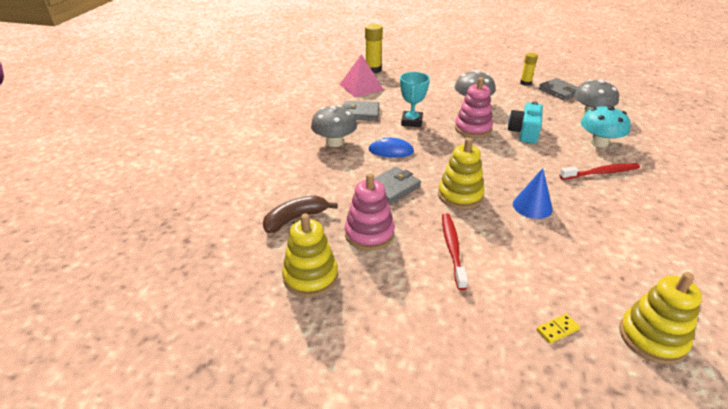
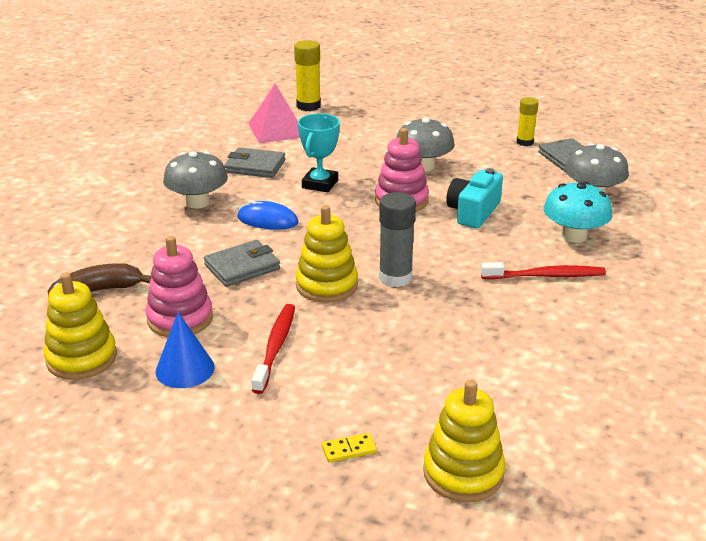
camera: 10 degrees right, 5 degrees down
(503, 184) = (395, 278): none -> grey glue stick
(532, 206) = (416, 308): blue cone -> blue cone (185, 369)

